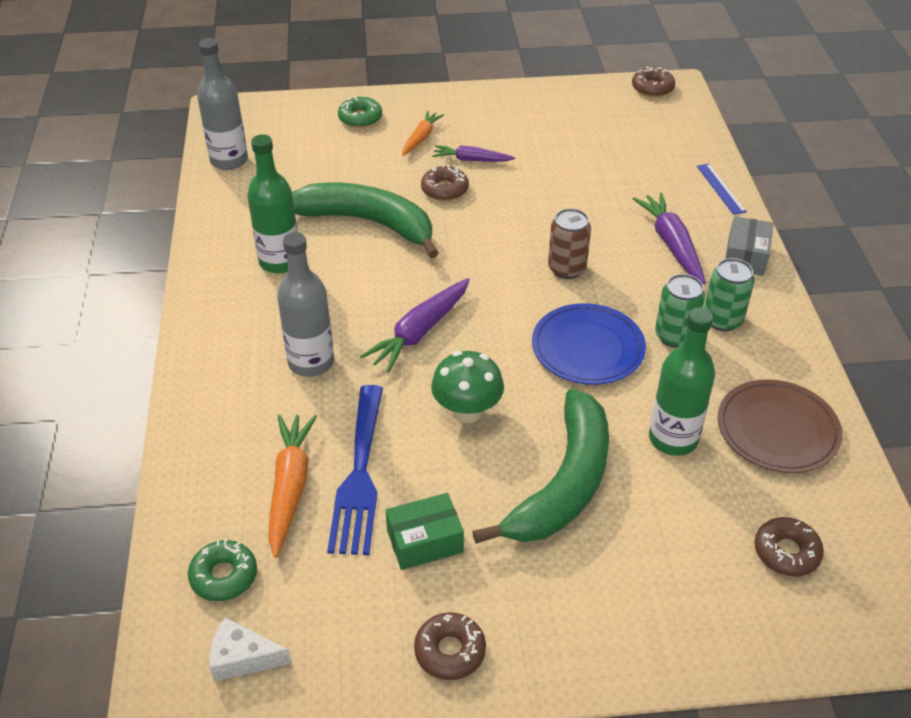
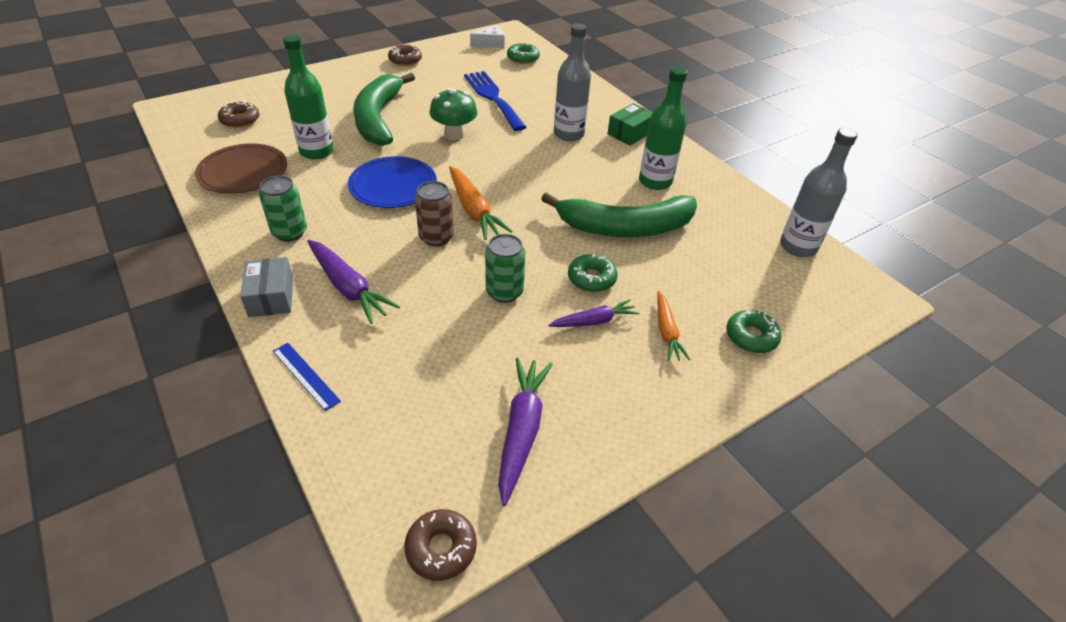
camera: 150 degrees right, 0 degrees up
(290, 487) = (524, 87): orange carrot -> orange carrot (474, 210)
(419, 332) = (517, 165): purple carrot -> purple carrot (522, 430)
(425, 541) = (440, 85): green box -> green box (630, 133)
(444, 189) = (591, 278): brown donut -> green donut
(674, 336) = (328, 210): green can -> green can (504, 292)

